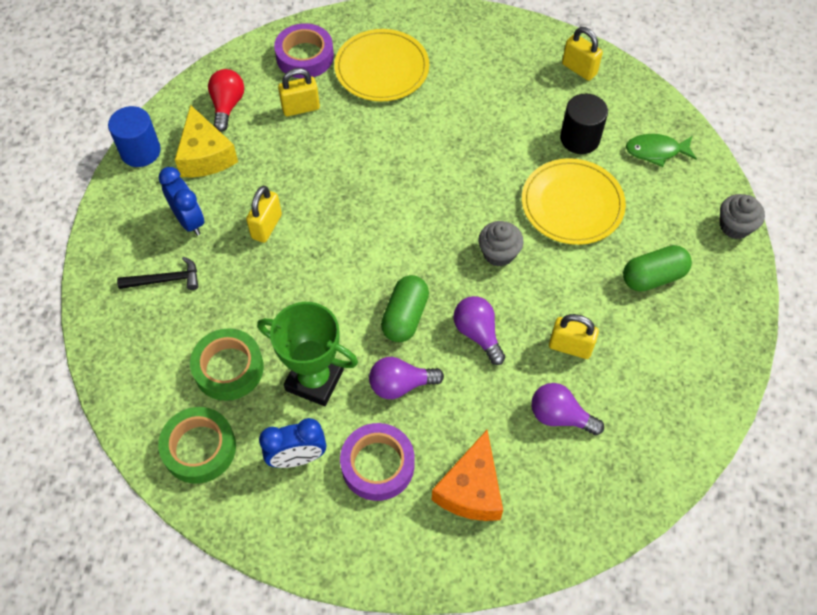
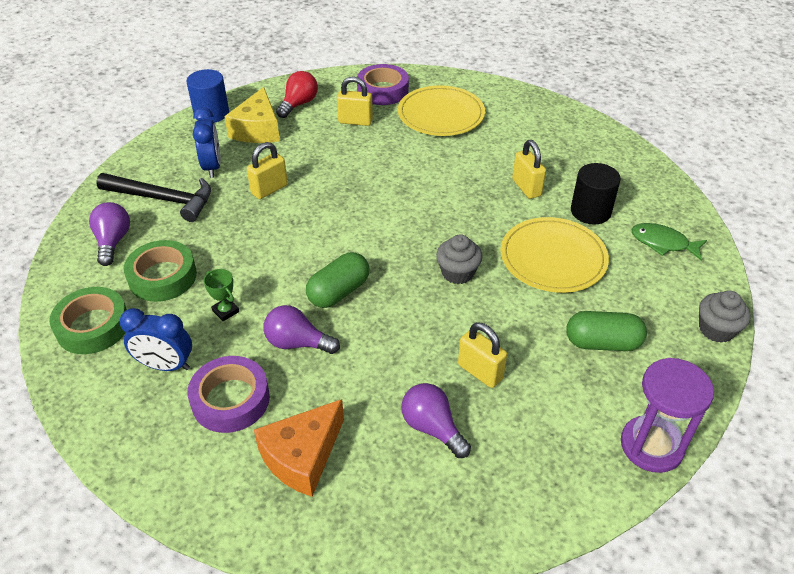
camera: 25 degrees right, 15 degrees down
(165, 280) = (163, 199): black hammer -> black hammer, size x1.63
(314, 380) = (225, 311): green trophy -> green trophy, size x0.44
(478, 333) = (396, 328): purple light bulb -> purple light bulb (113, 242)
(579, 69) = (620, 162): yellow padlock -> yellow padlock (526, 188)
(732, 358) = (651, 446): none -> purple hourglass

